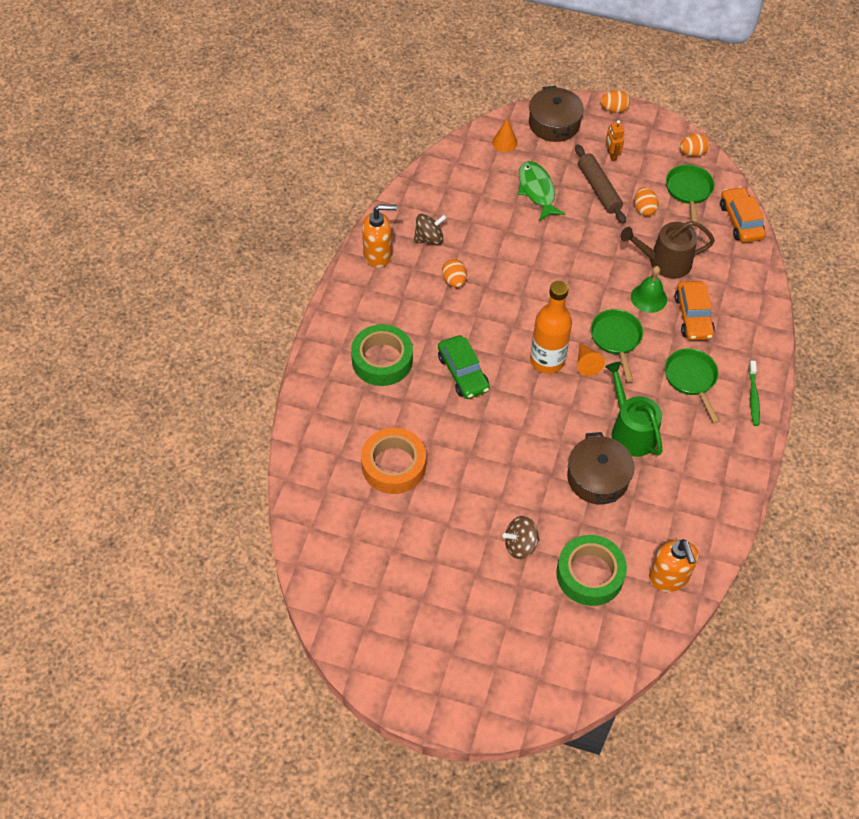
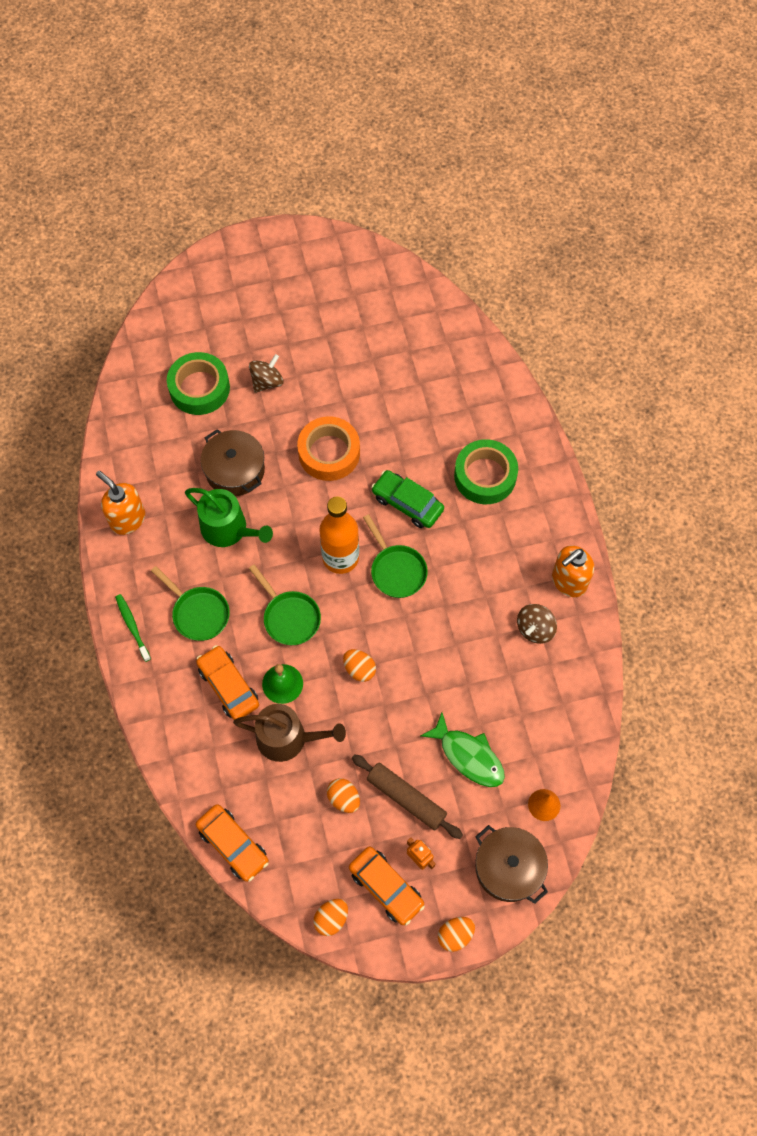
camera: 150 degrees right, 10 degrees up
(393, 465) = (408, 390): orange tape -> orange tape (329, 453)
(454, 281) = (478, 594): orange egg -> orange egg (359, 669)
(586, 363) = (303, 575): orange cone -> none
(644, 151) = (386, 887): none -> orange car
(664, 262) = (288, 738): brown watering can -> brown watering can turned 45 degrees clockwise
(668, 578) = (135, 418): orange soap dispenser -> orange soap dispenser (127, 519)
(689, 191) = (308, 855): green pan -> green pan (396, 570)

